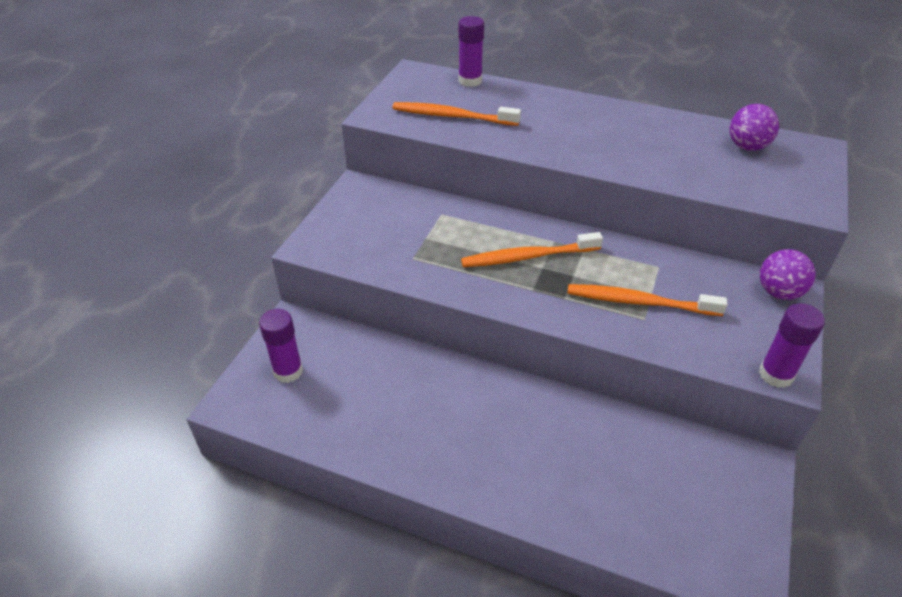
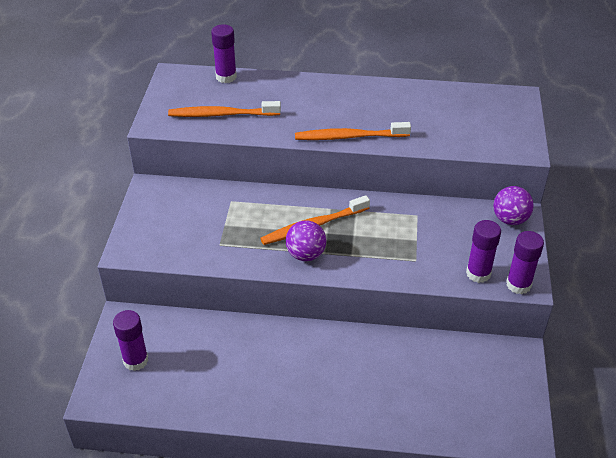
camera: 15 degrees left, 0 degrees up
(639, 302) = (409, 247): orange toothbrush -> orange toothbrush (349, 137)
(723, 350) = (478, 273): none -> purple glue stick
(747, 147) = (465, 105): purple ball -> purple ball (306, 254)

